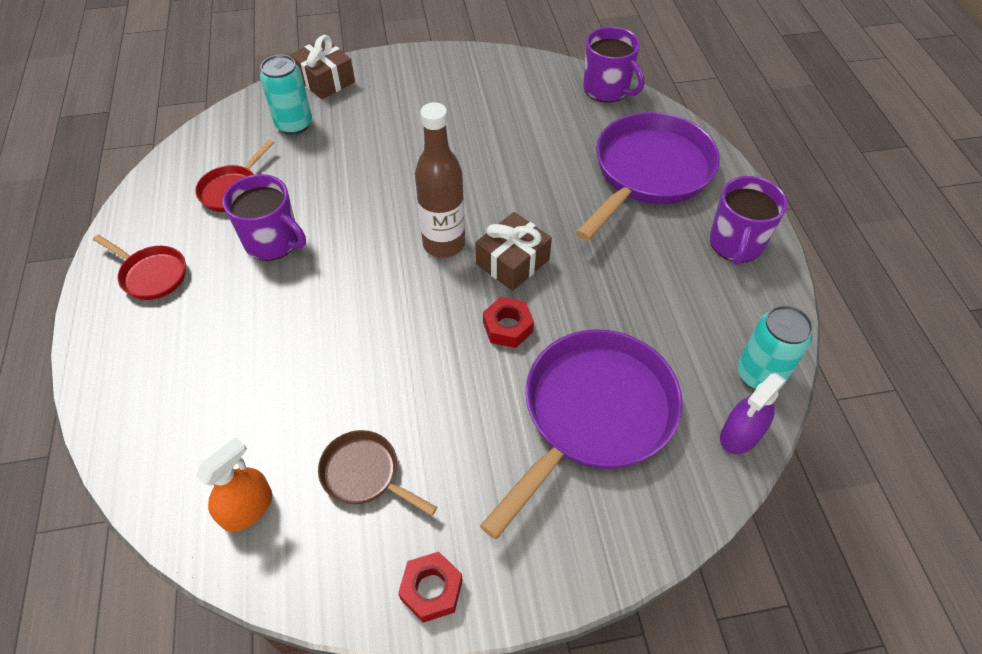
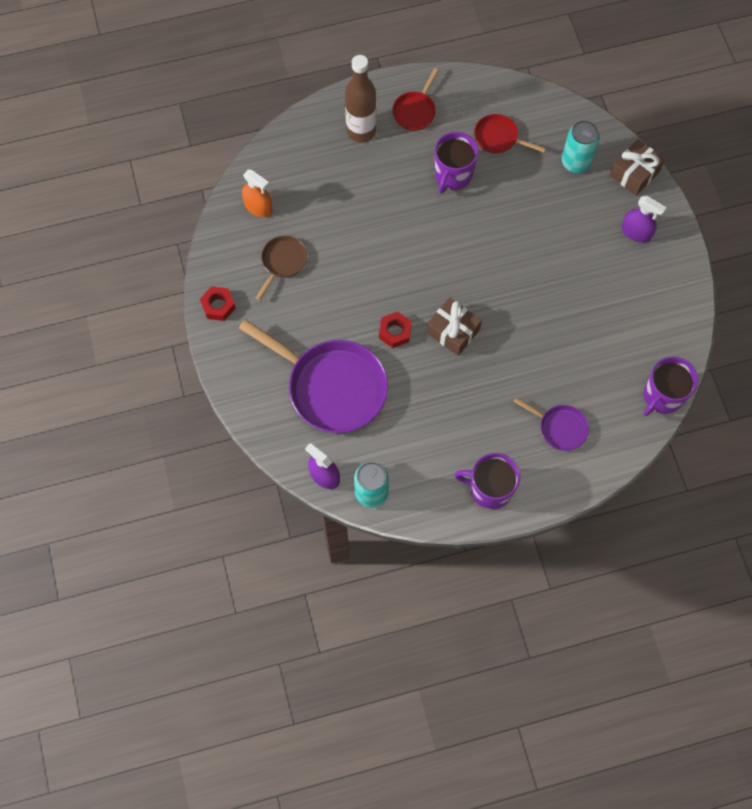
camera: 85 degrees right, 15 degrees up
(402, 87) = (636, 232): none -> purple spray bottle
(444, 244) = (464, 284): brown bottle -> brown bottle (361, 131)
(649, 173) = (559, 428): purple pan -> purple pan, size x0.48

